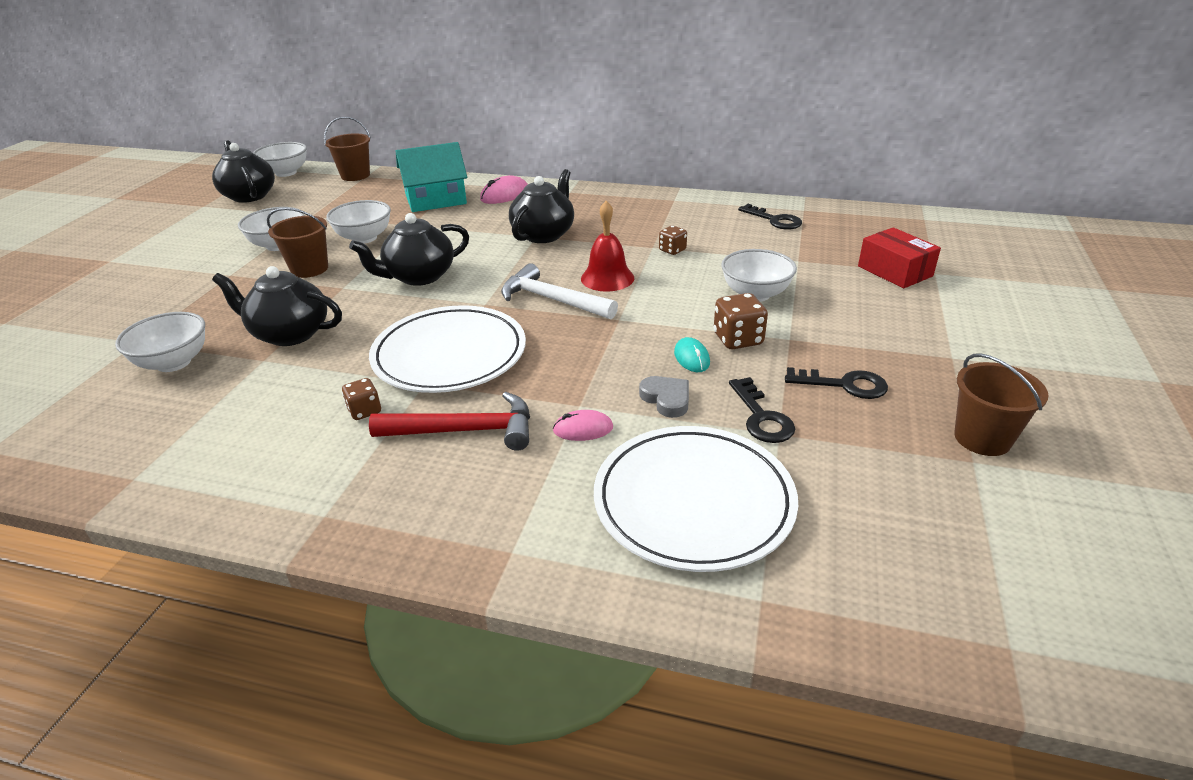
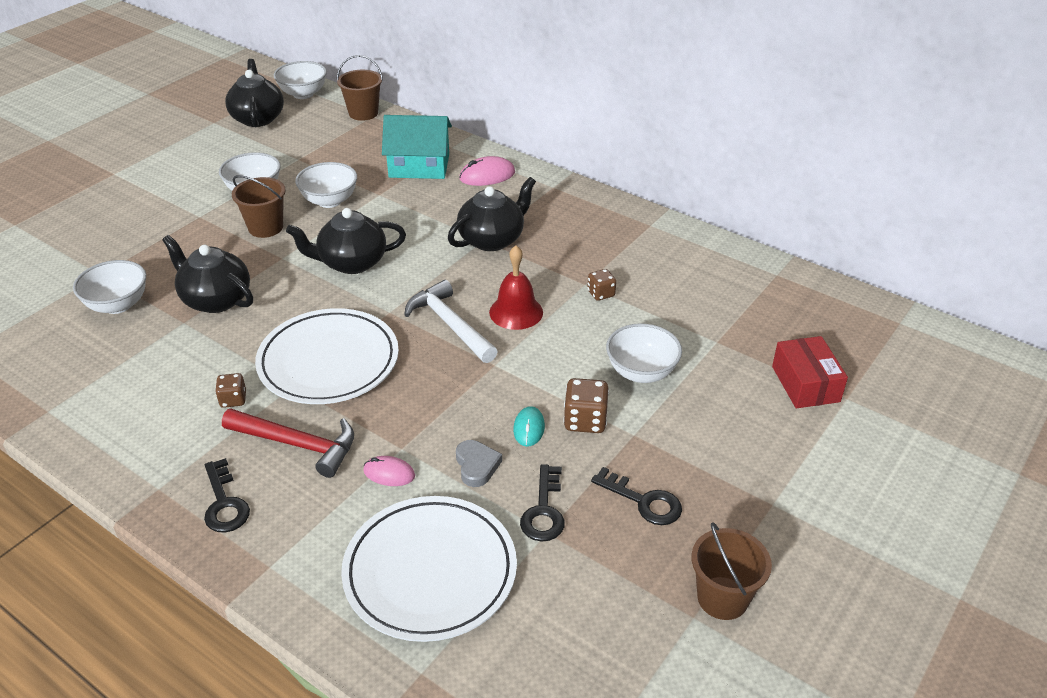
camera: 20 degrees right, 5 degrees up
(774, 220) = (734, 281): black key -> black key (224, 503)

